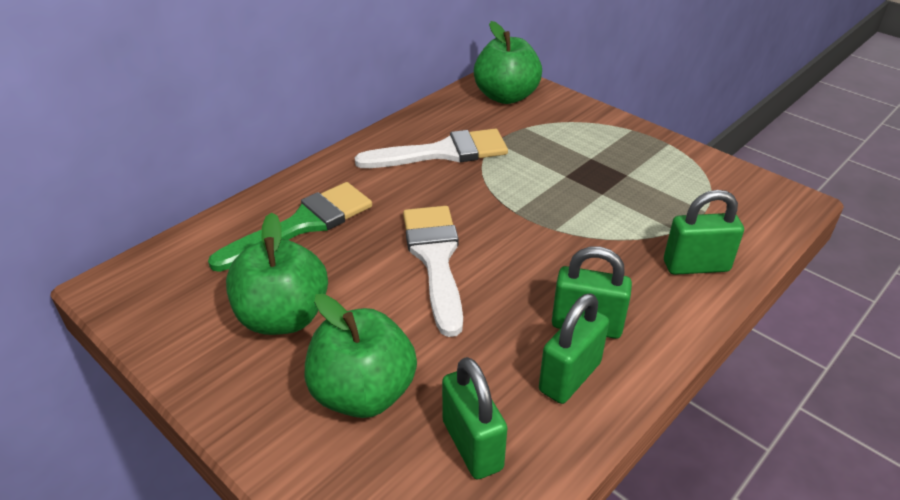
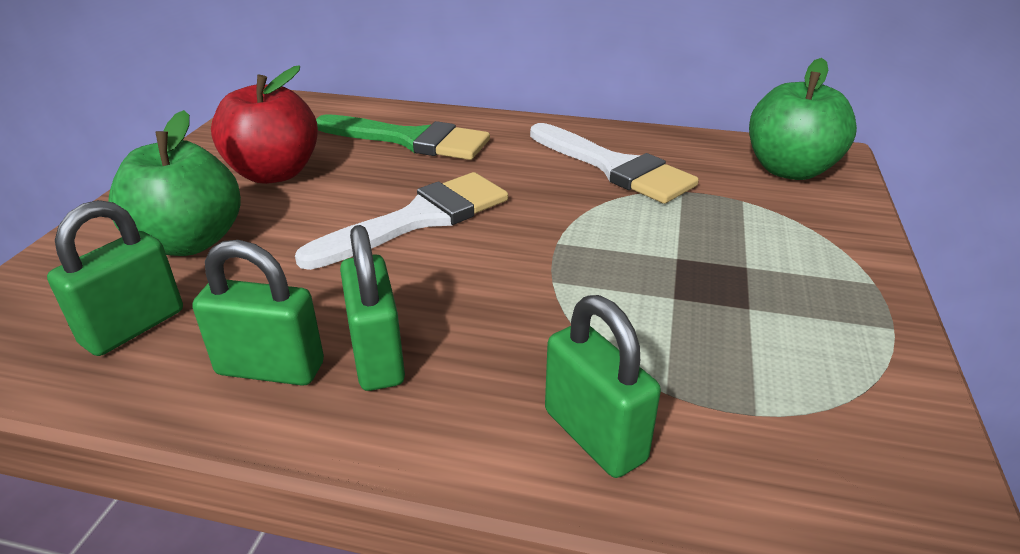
camera: 60 degrees right, 5 degrees down
(283, 317) = (274, 173): green apple -> red apple

